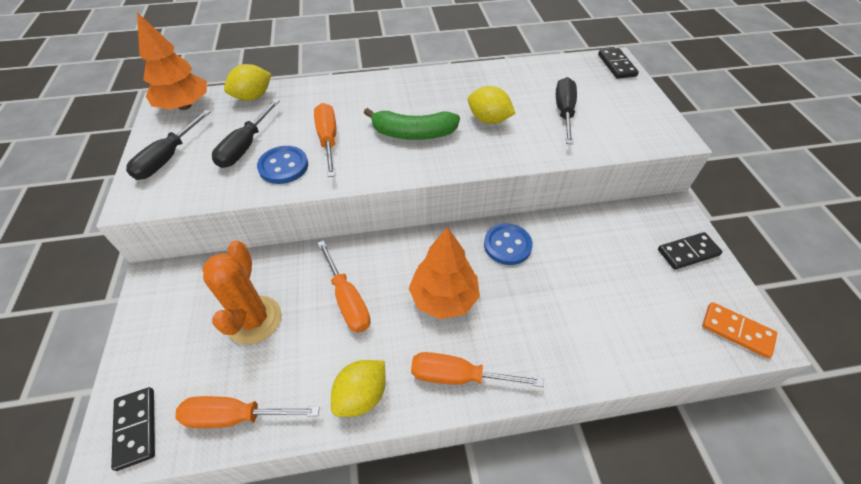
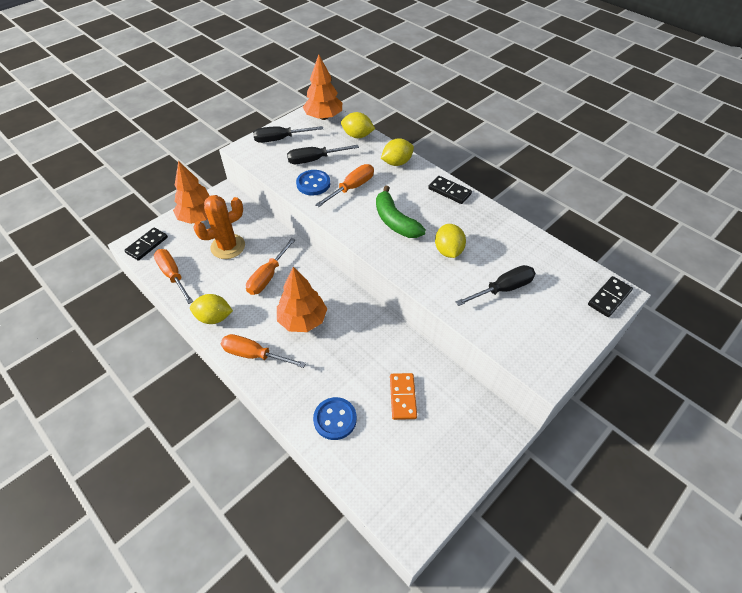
camera: 55 degrees right, 0 degrees up
(161, 329) = (199, 217): none -> orange tree
(331, 91) = (397, 163): none -> yellow lemon
(458, 376) = (253, 354): orange screwdriver -> orange screwdriver turned 45 degrees counterclockwise
(507, 245) = (371, 332): blue button -> blue button (335, 419)
(688, 252) = (461, 451): black domino -> black domino (449, 191)
(736, 331) = (404, 509): orange domino -> orange domino (402, 397)

